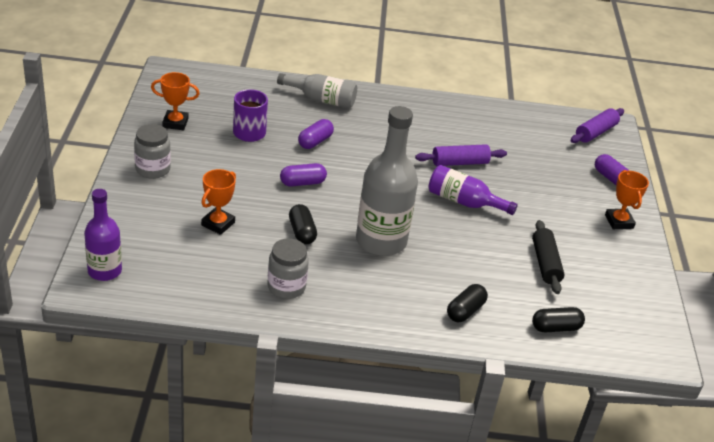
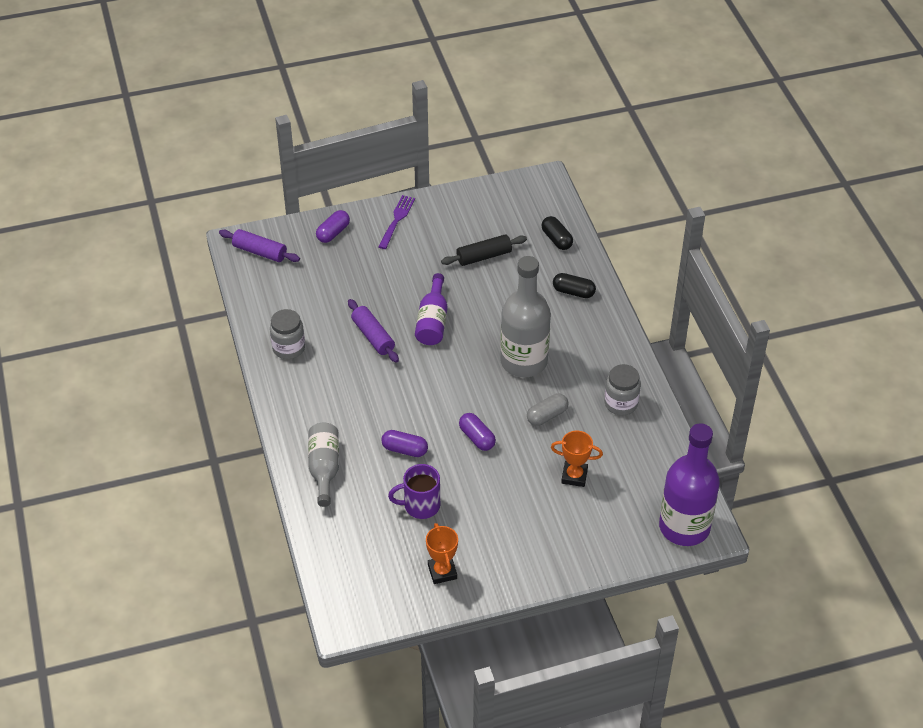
camera: 105 degrees left, 10 degrees up
(104, 271) = (684, 527): purple bottle -> purple bottle, size x1.67
(153, 169) = (529, 556): grey jar -> grey jar (288, 348)
(302, 232) = (547, 416): black capsule -> grey capsule
(619, 222) = (397, 220): orange trophy -> purple fork

